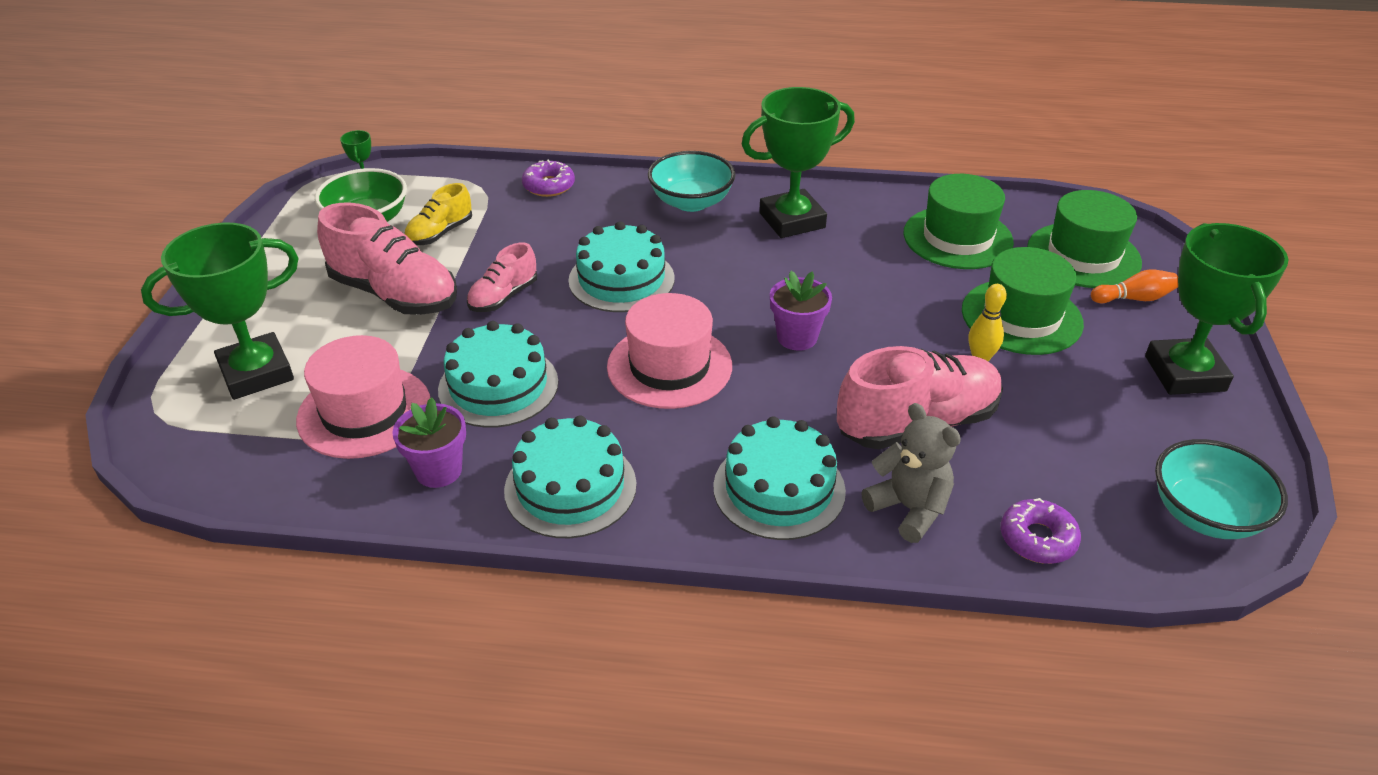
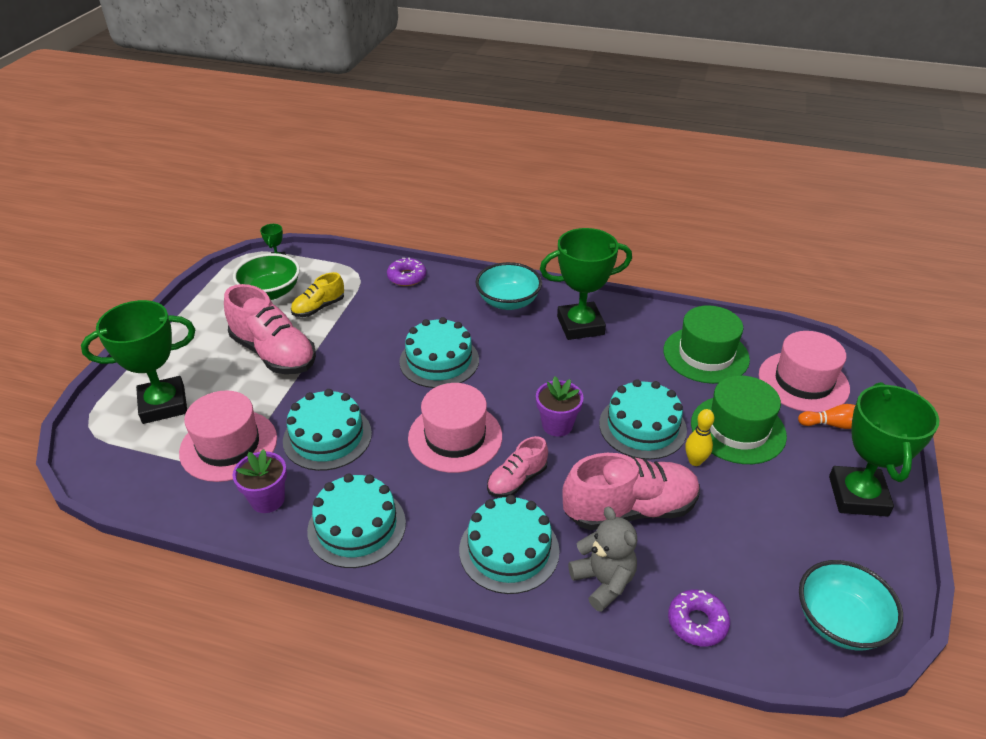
camera: 10 degrees right, 0 degrees up
(503, 297) = (350, 365): pink shoe -> pink shoe (517, 480)
(904, 327) = (642, 426): none -> turquoise cake
(1083, 255) = (803, 382): green hat -> pink hat

